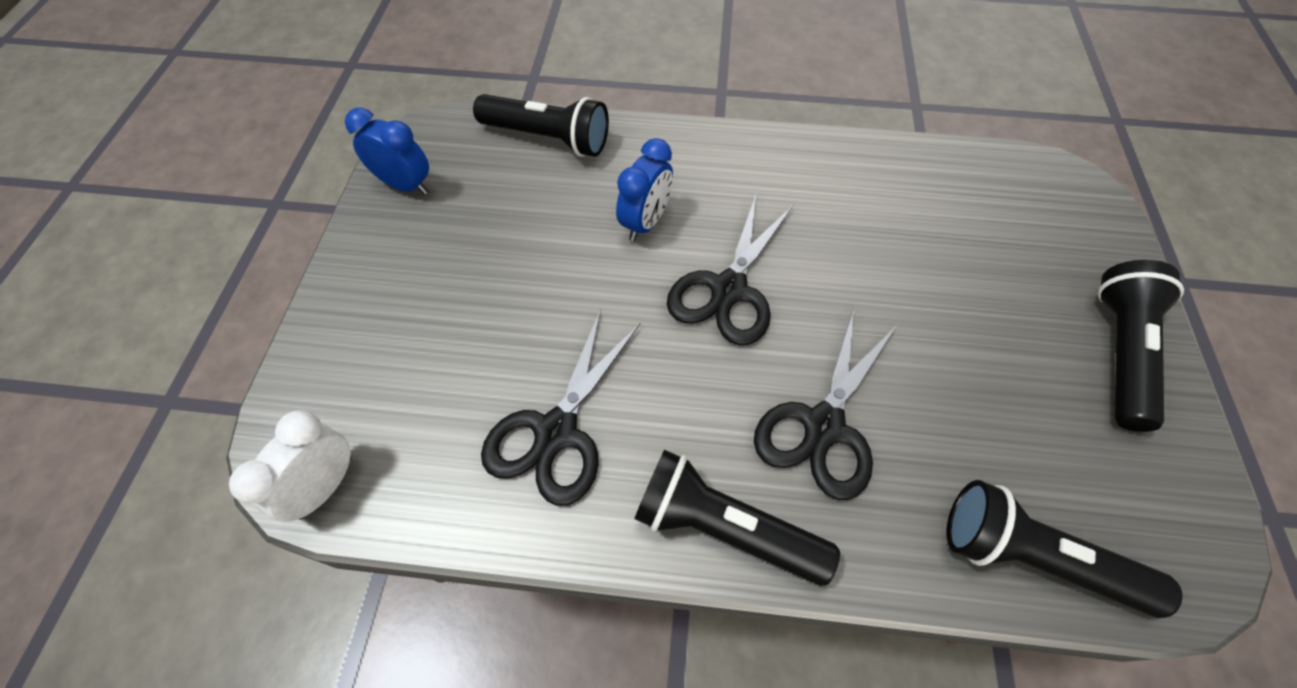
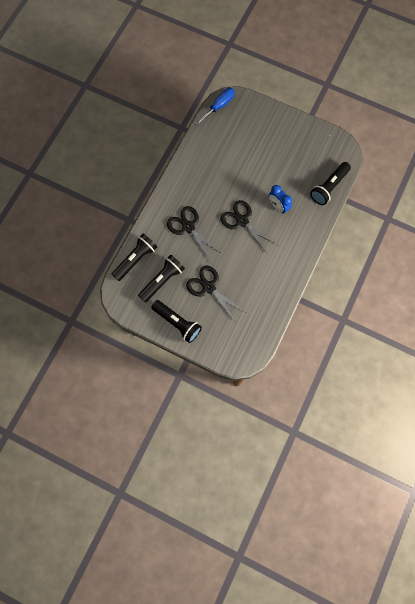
camera: 110 degrees right, 15 degrees up
(325, 487) = (219, 106): white clock -> blue screwdriver
(405, 185) = (320, 138): blue clock -> none
(556, 432) = (213, 161): black scissors -> black scissors (209, 287)
(725, 527) = (172, 192): black flashlight -> black flashlight (162, 280)

